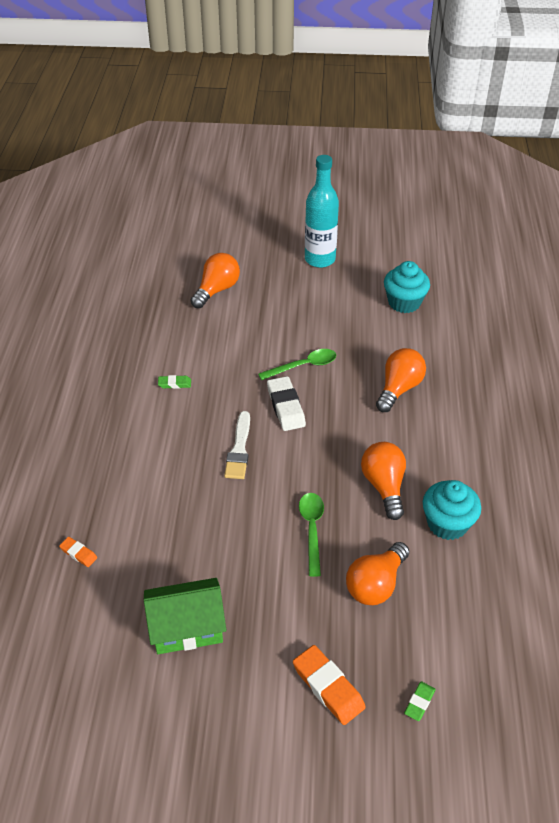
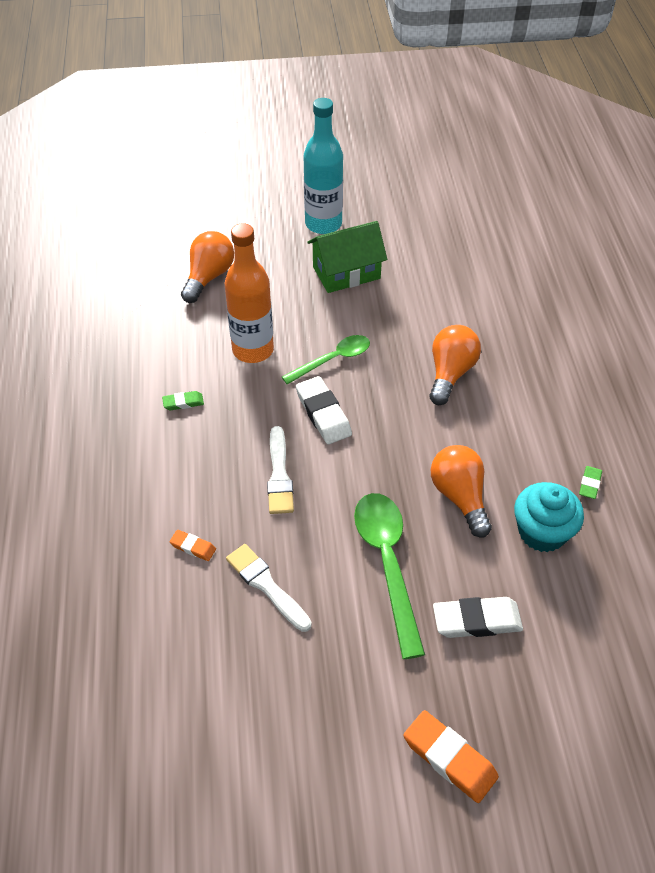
camera: 10 degrees left, 5 degrees up
(78, 553) = (111, 638): orange eraser -> orange eraser (193, 547)
(187, 627) = (265, 712): green house -> green house (346, 273)
(209, 532) = (266, 585): none -> white brush
(239, 350) = (253, 350): none -> orange bottle
(312, 529) = (387, 563): green spoon -> green spoon, size x1.57
(376, 584) = (477, 620): orange light bulb -> white eraser
(404, 302) = (433, 266): turquoise cupcake -> none
(419, 702) = (558, 759): green eraser -> green eraser (589, 484)

